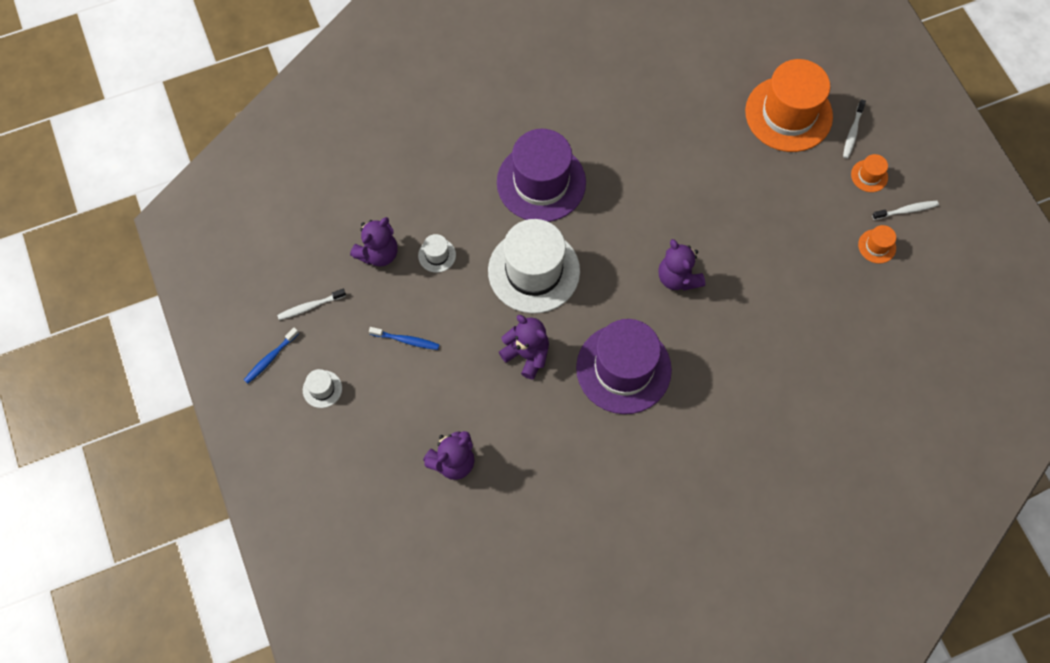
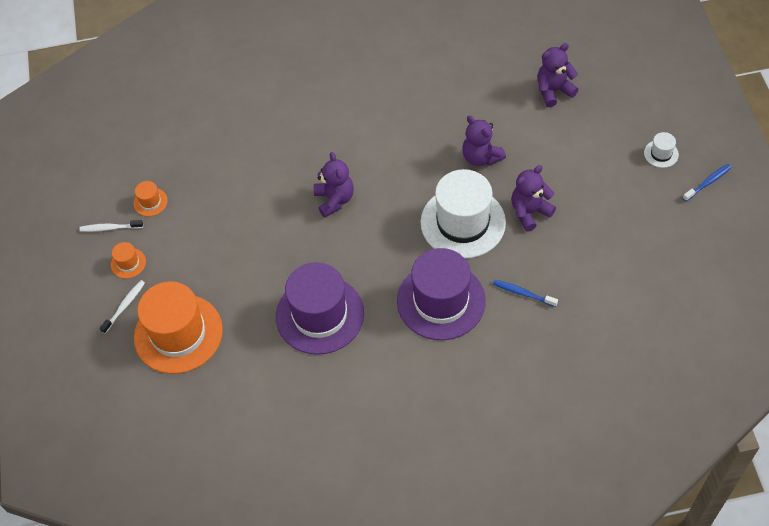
camera: 165 degrees left, 10 degrees down
(310, 306) = (672, 219): white toothbrush -> none
(378, 253) = (607, 257): purple teddy bear -> purple teddy bear (529, 212)
(406, 340) = (585, 181): blue toothbrush -> blue toothbrush (523, 293)
(437, 255) = (551, 248): white hat -> none
(623, 368) = (401, 137): purple hat -> purple hat (320, 315)

